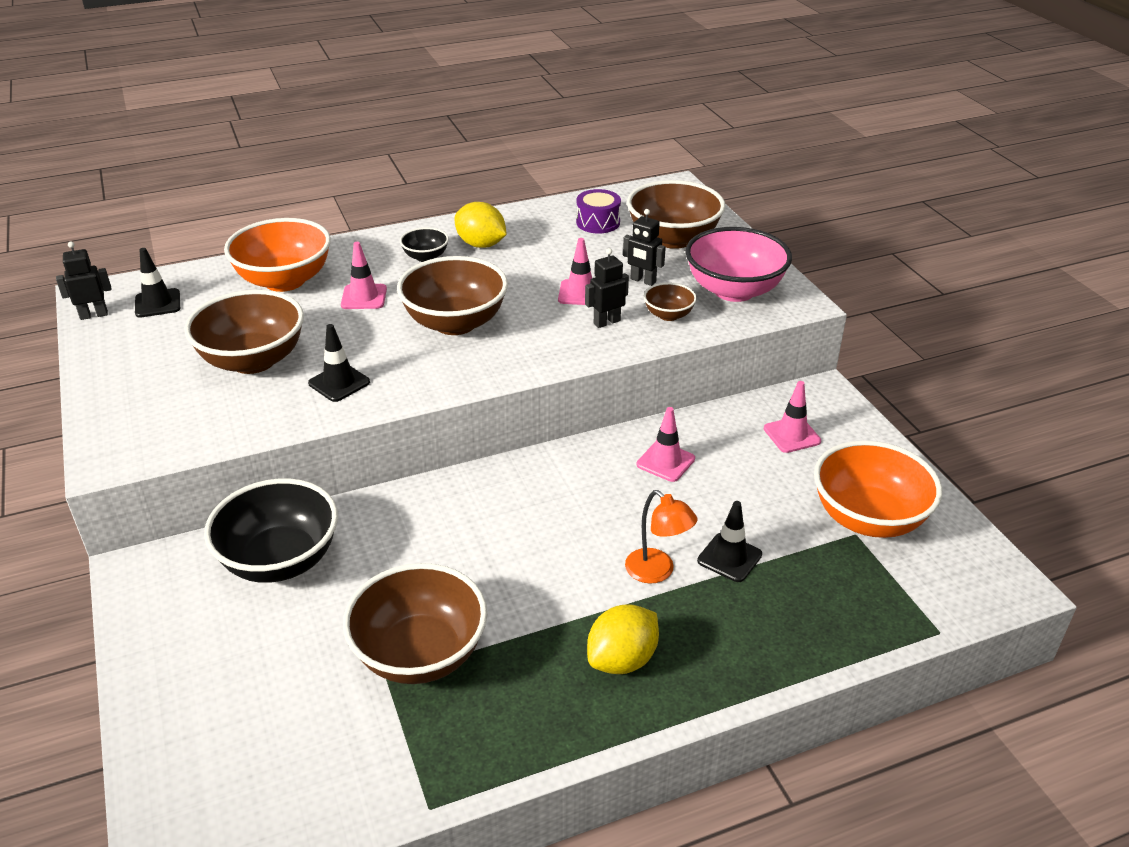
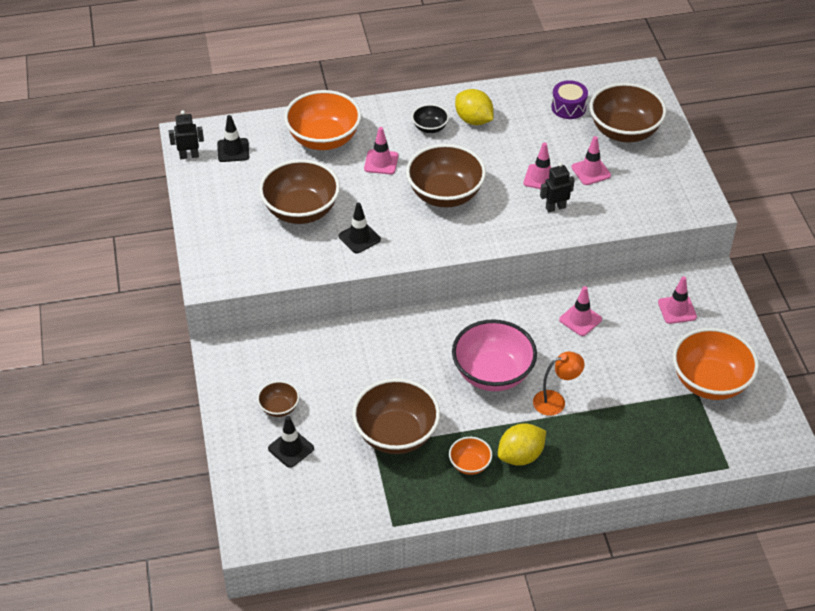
camera: 10 degrees right, 10 degrees up
(280, 560) = (312, 359): black bowl -> none
(544, 684) = (470, 464): none -> orange bowl
(643, 281) = (591, 171): black robot -> pink traffic cone
(657, 572) = (555, 401): orange lamp -> orange lamp turned 75 degrees counterclockwise
(668, 315) = (602, 206): brown bowl -> brown bowl (279, 408)
(729, 557) = (606, 397): black traffic cone -> black traffic cone (291, 448)
(734, 290) = (658, 189): pink bowl -> pink bowl (493, 374)

